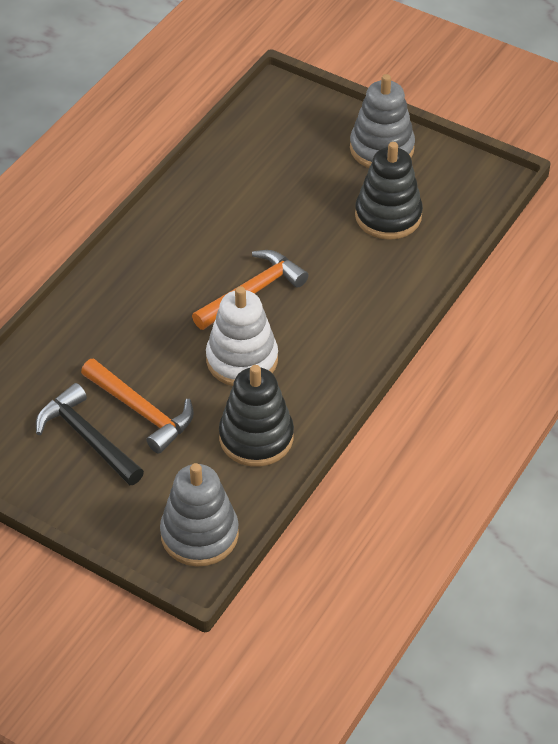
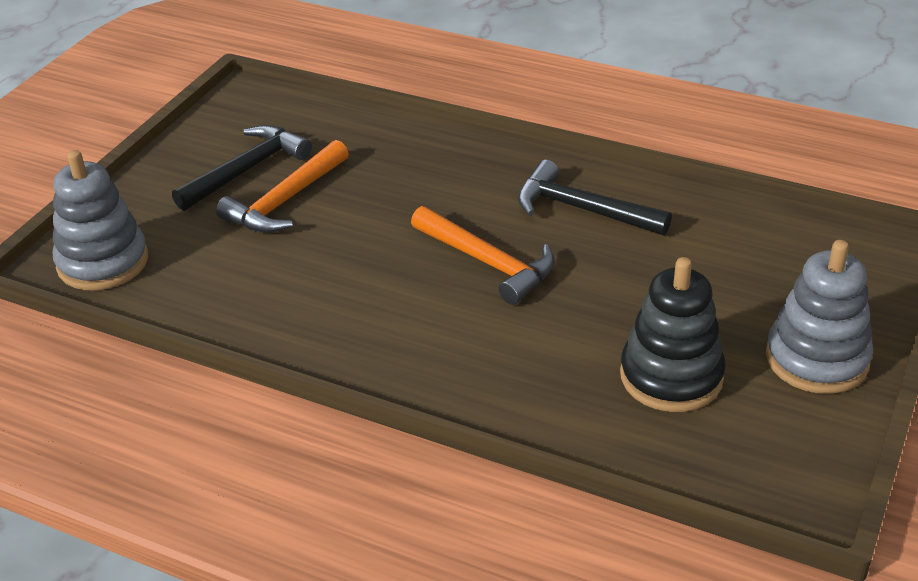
camera: 85 degrees right, 10 degrees down
(199, 233) = (582, 209): none -> black hammer
(242, 360) = (370, 266): white stacking toy -> none
(256, 437) = (244, 290): black stacking toy -> none

